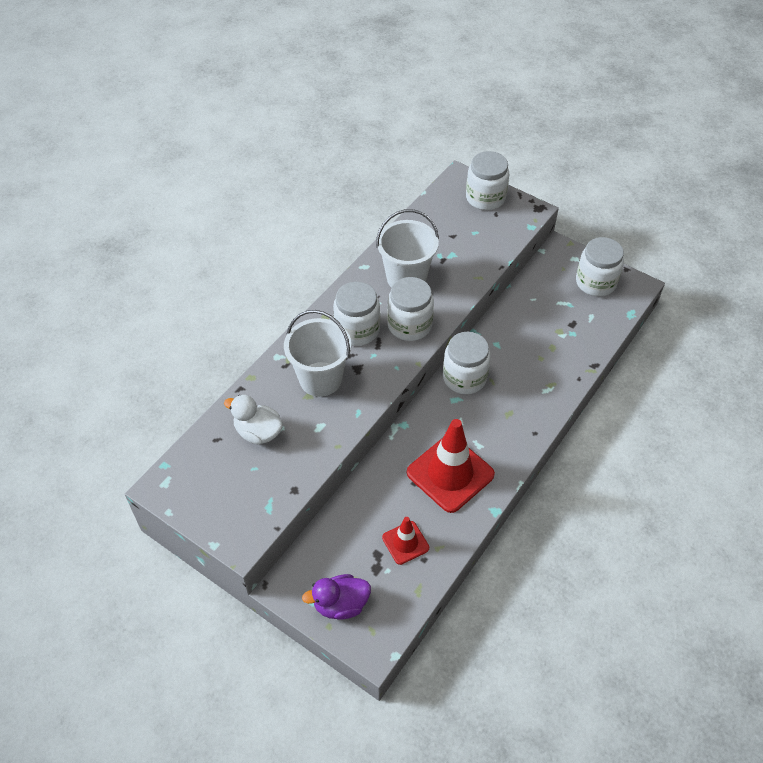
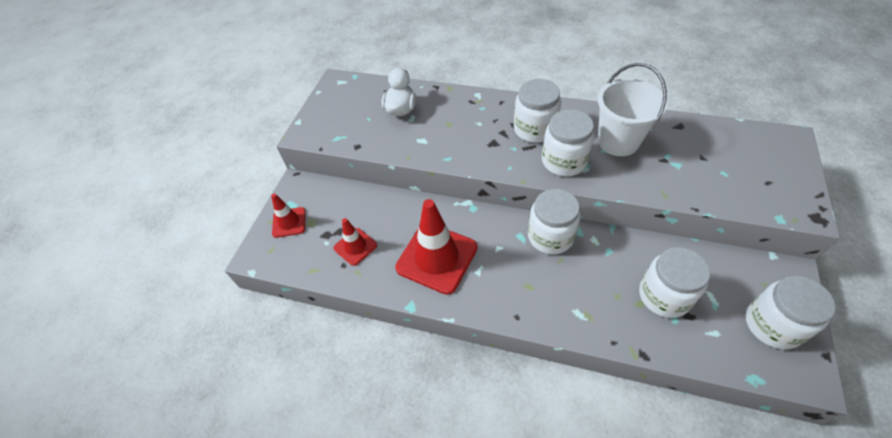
camera: 75 degrees right, 0 degrees up
(320, 379) = (469, 125): white bucket -> none
(340, 604) = (289, 222): purple duck -> red traffic cone
(485, 198) = (783, 167): white jar -> white jar (664, 296)

